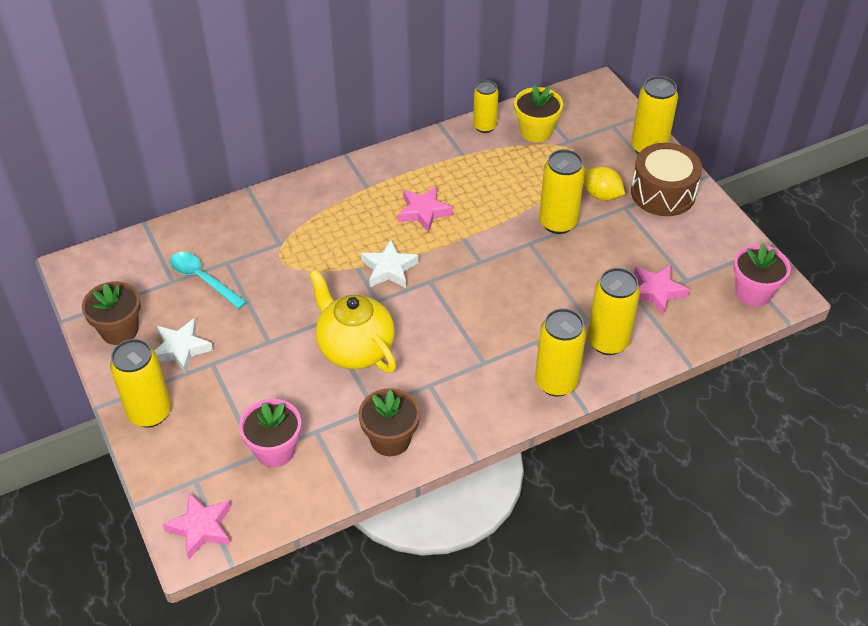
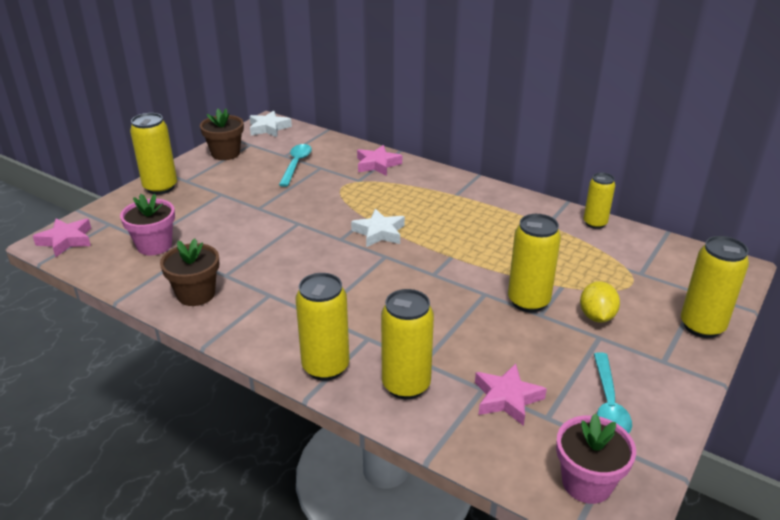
camera: 60 degrees right, 15 degrees down
(181, 349) = (225, 178): white star -> white star (269, 128)
(354, 348) = (280, 245): yellow teapot -> none
(423, 212) = (459, 227): pink star -> pink star (377, 164)
(536, 131) = (627, 251): yellow flower pot -> none
(663, 193) = (652, 357): brown drum -> none
(693, 242) = (608, 404): none -> turquoise spoon

